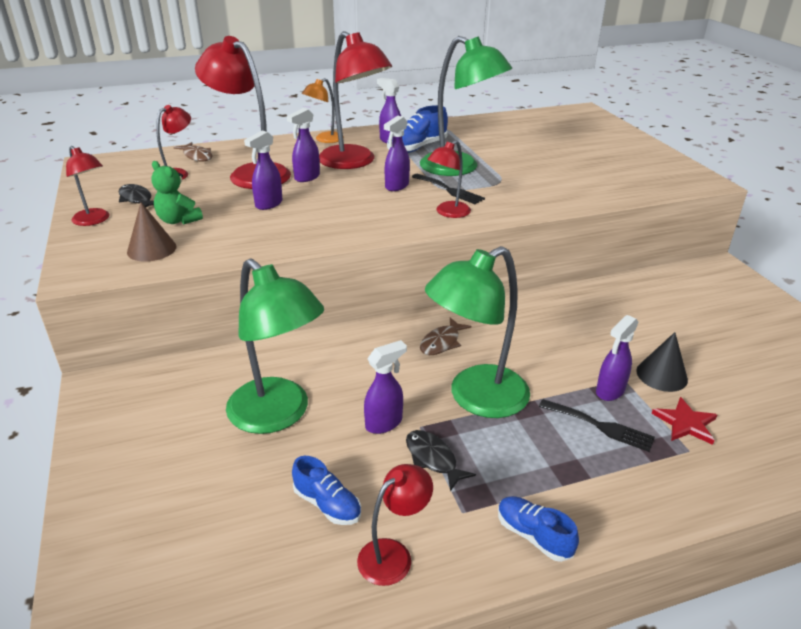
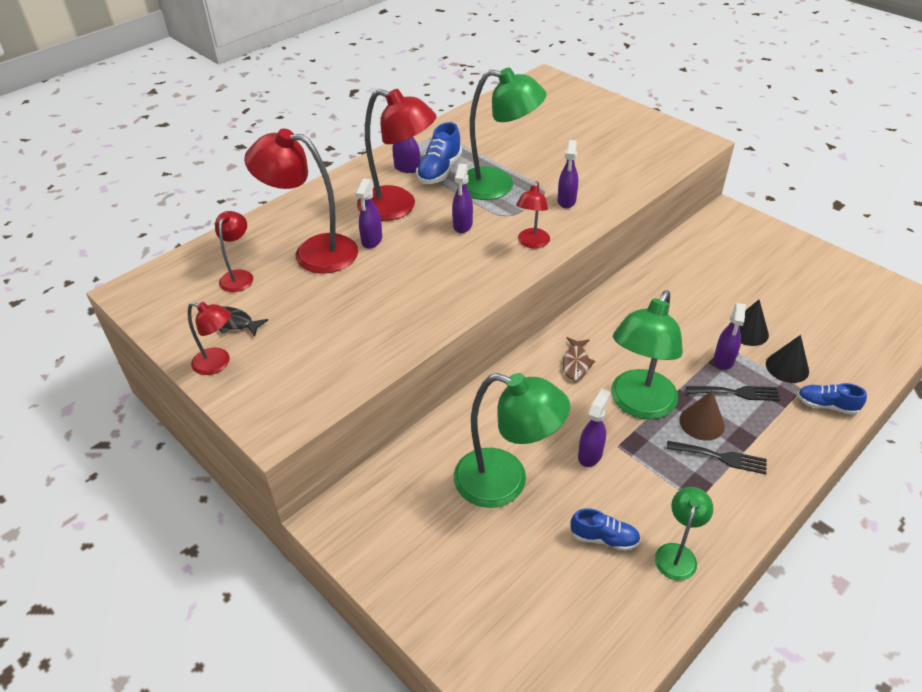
camera: 25 degrees left, 10 degrees up
(151, 249) = (312, 376): brown cone -> brown cone (702, 422)
(178, 220) = (302, 334): green teddy bear -> none
(197, 156) = (235, 247): brown fish -> none
(268, 204) = (367, 286): purple spray bottle -> purple spray bottle (566, 201)
(324, 139) = (342, 185): orange lamp -> none
(393, 554) = (677, 554): red lamp -> green lamp
(433, 459) = (647, 469): black fish -> none
(450, 190) = (511, 215): black fork -> black fork (721, 457)
(533, 536) = (752, 497): blue shoe -> blue shoe (826, 405)
(685, 423) = (787, 367): red star -> black cone

